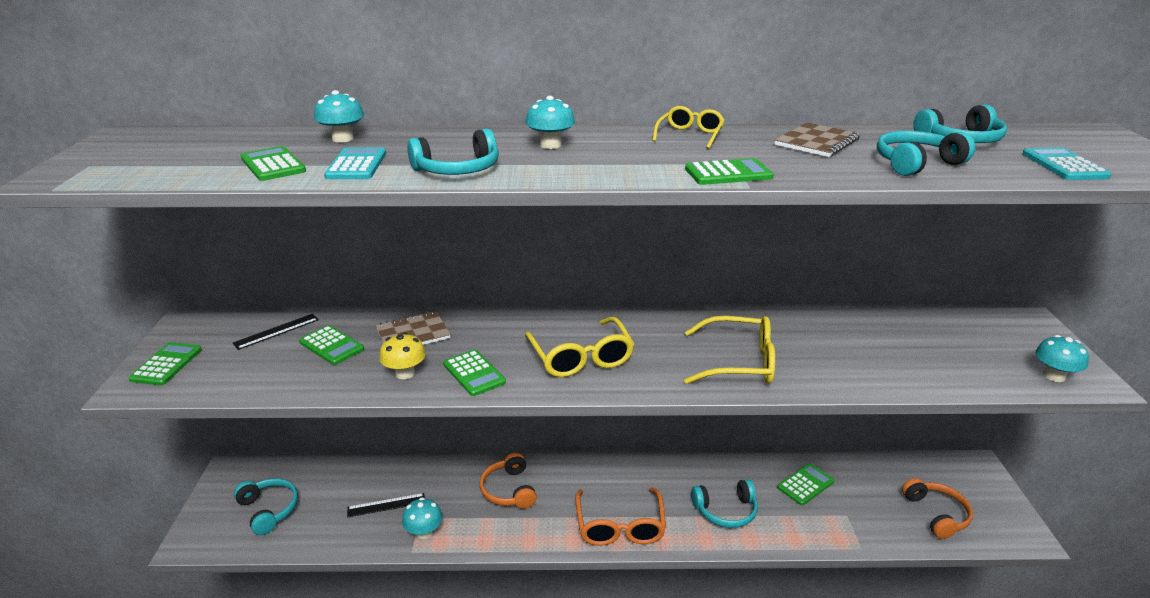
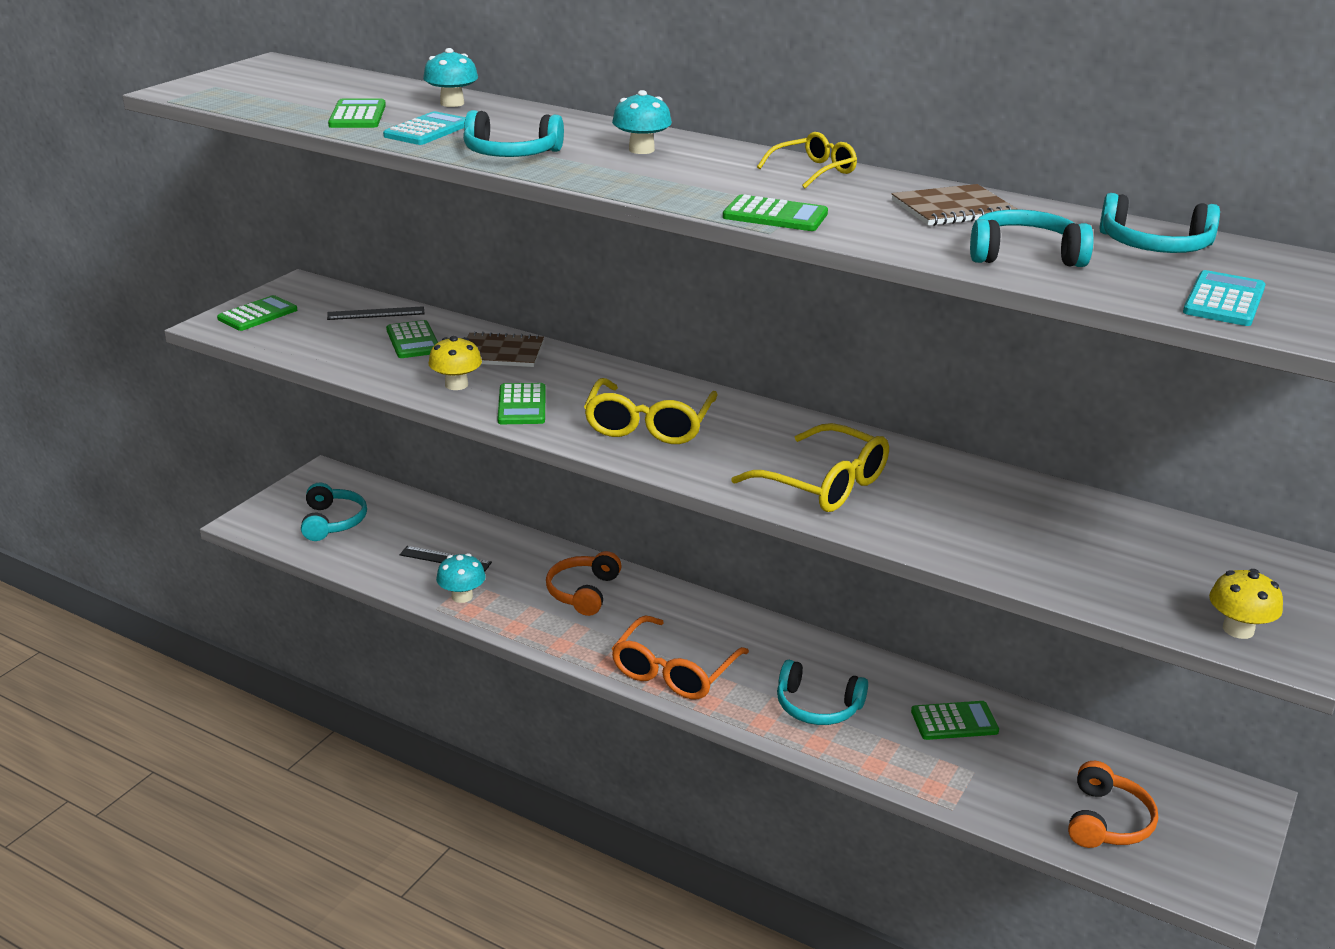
camera: 30 degrees right, 0 degrees up
(1054, 376) = (1238, 629): turquoise mushroom -> yellow mushroom

